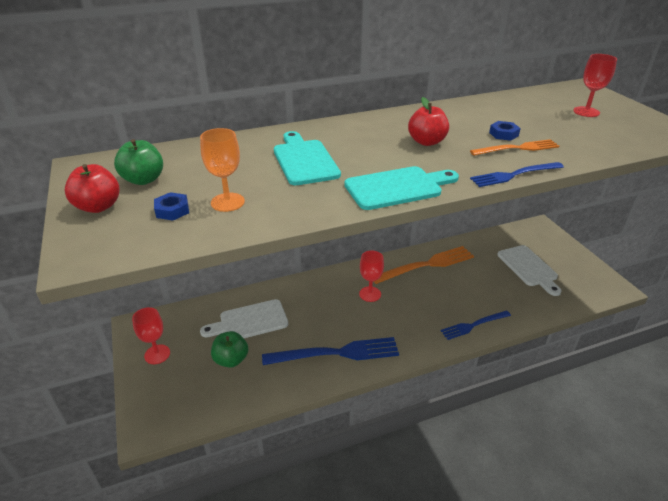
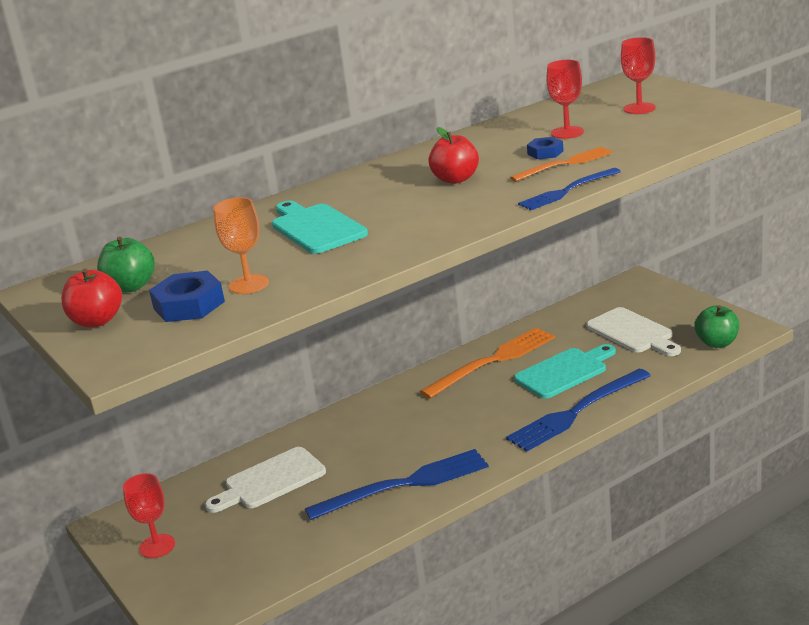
camera: 10 degrees left, 10 degrees down
(172, 210) = (189, 305): blue nut -> blue nut, size x1.67
(231, 360) = (264, 526): green apple -> green apple (717, 343)
(370, 294) = (426, 412): red goblet -> red goblet (567, 132)
(397, 188) = (439, 230): turquoise cutting board -> turquoise cutting board (564, 372)
(473, 325) = (576, 412): blue fork -> blue fork, size x1.66

